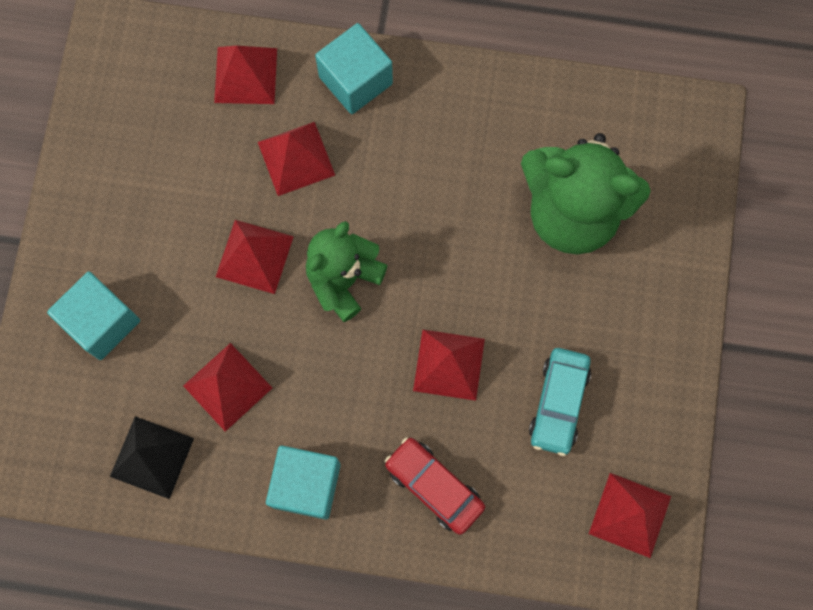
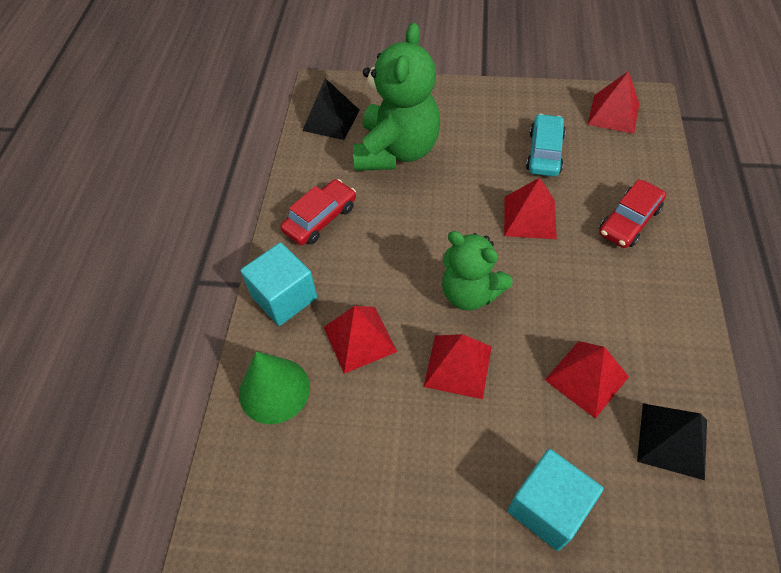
camera: 90 degrees left, 20 degrees down
(246, 75) = (274, 390): red pyramid -> green cone
(306, 485) = (656, 307): turquoise cube -> none
(464, 117) = (320, 219): none -> red car
(558, 403) = (544, 152): turquoise car -> turquoise car turned 90 degrees counterclockwise
(635, 129) = (331, 120): none -> black pyramid

